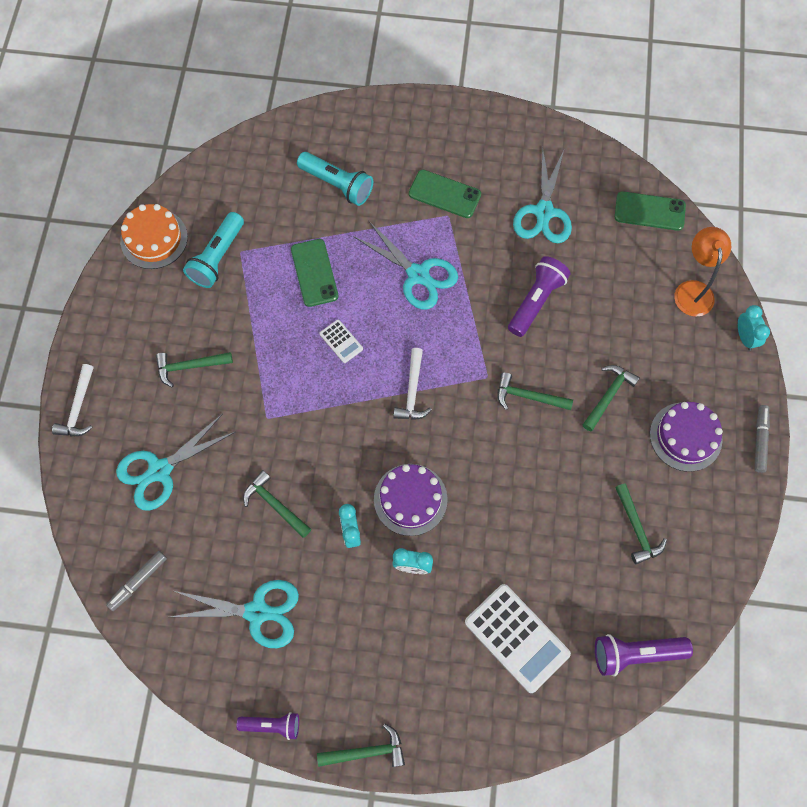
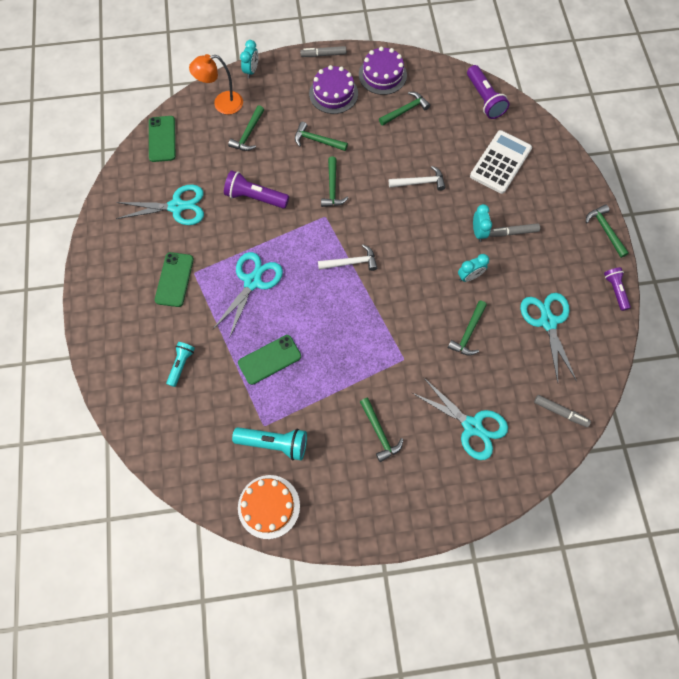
camera: 105 degrees left, 0 degrees up
(78, 408) = (443, 513): white hammer -> white hammer (420, 182)
(337, 185) = (181, 364): turquoise flashlight -> turquoise flashlight, size x0.64
(341, 341) = (324, 322): white calculator -> none
(399, 614) = (512, 232): none -> grey marker
(410, 499) = (432, 244): purple cake -> purple cake (382, 75)
(637, 312) = (248, 134): none -> green hammer
(745, 337) = (251, 71): turquoise clock -> turquoise clock turned 135 degrees clockwise

